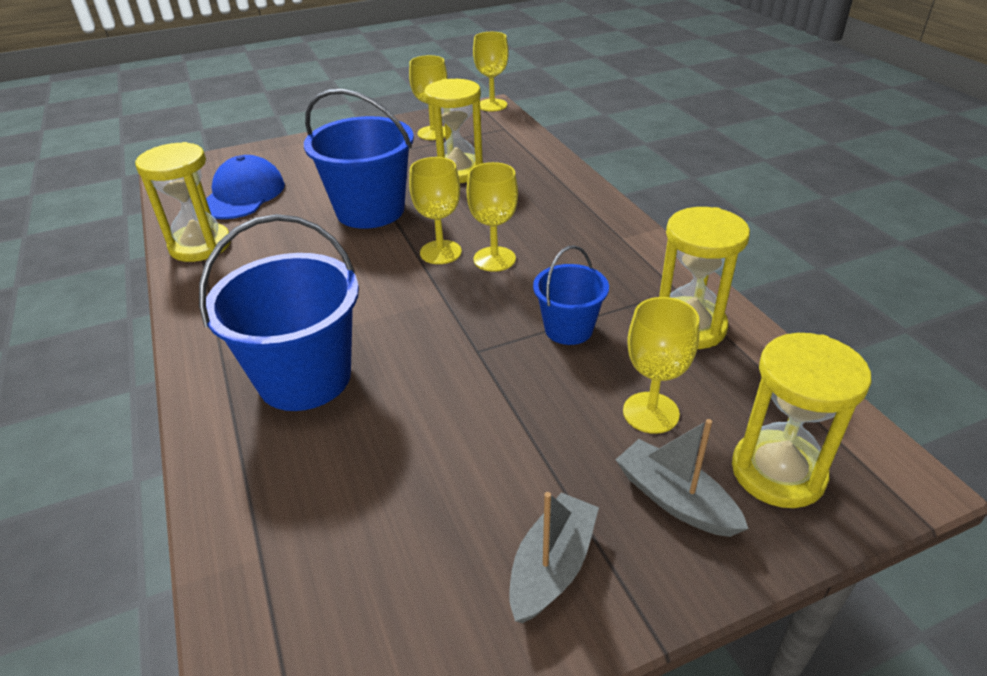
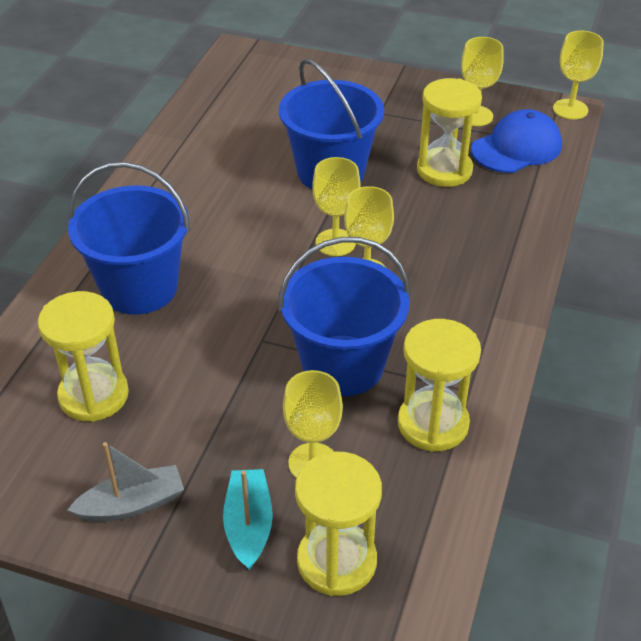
camera: 40 degrees right, 5 degrees up
(200, 245) = (185, 138): yellow hourglass -> yellow hourglass (94, 395)
(243, 195) = (259, 105): blue cap -> blue cap (516, 148)
(568, 329) = (343, 365): blue bucket -> blue bucket, size x1.80
(675, 499) = (248, 525): grey boat -> turquoise boat

